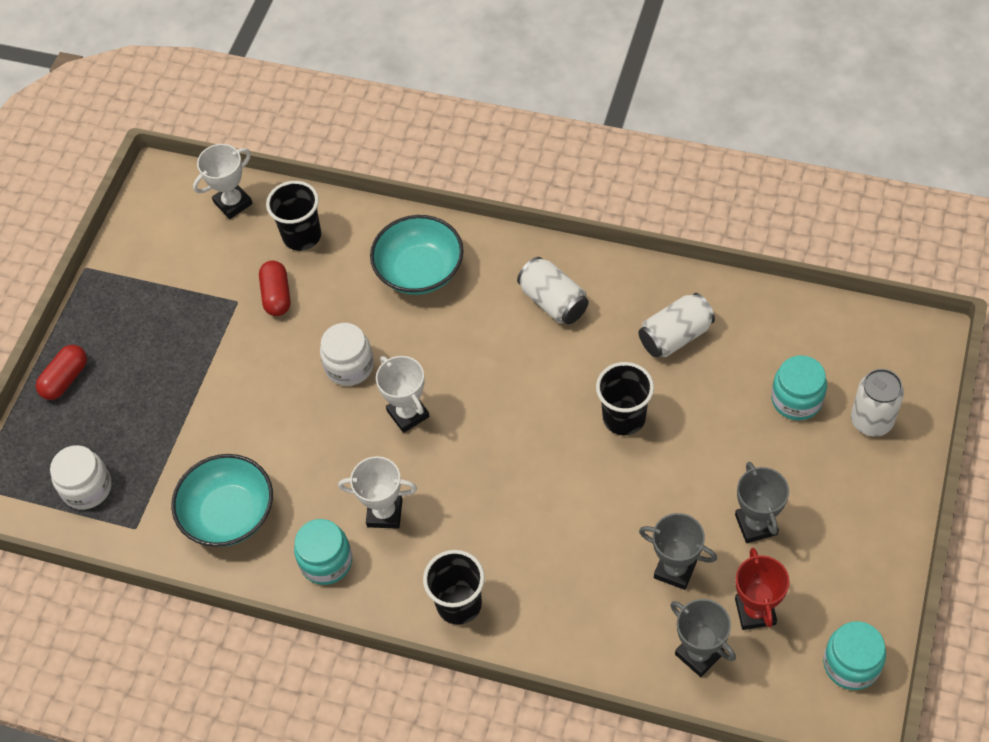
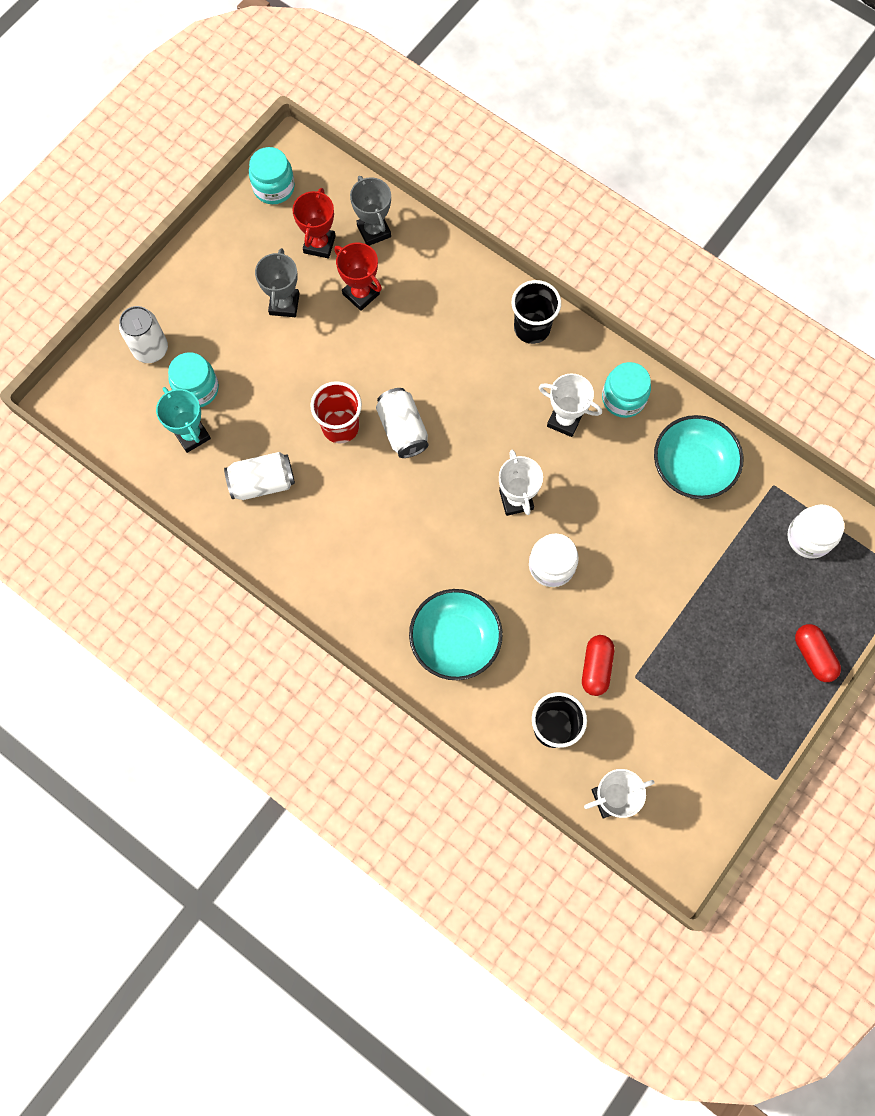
camera: 165 degrees left, 15 degrees up
(65, 379) = (813, 655): red capsule -> red capsule turned 75 degrees counterclockwise
(553, 302) = (349, 558): white can -> white can (402, 430)
(624, 418) = (340, 426): black cup -> red cup
(675, 569) = (361, 294): grey trophy -> red trophy
(773, 353) = (192, 435): none -> turquoise trophy

